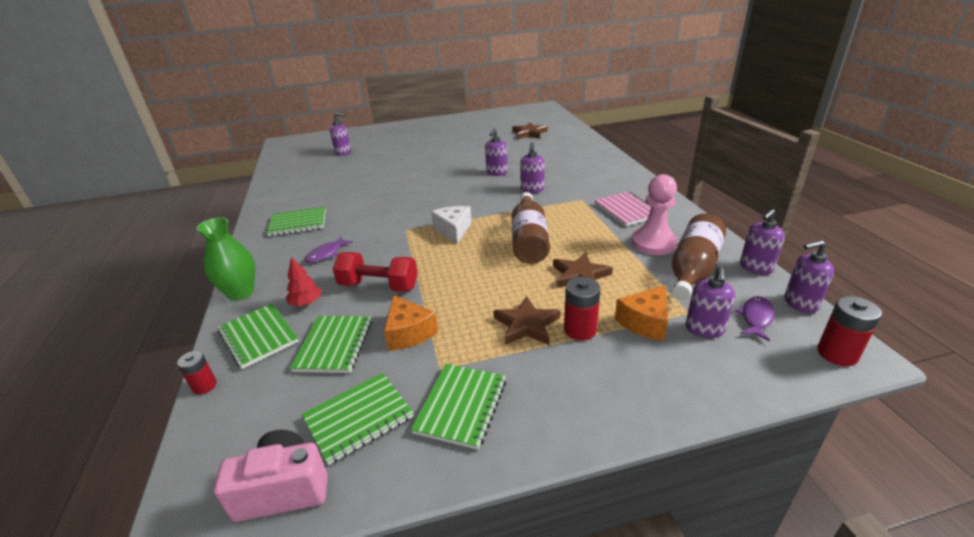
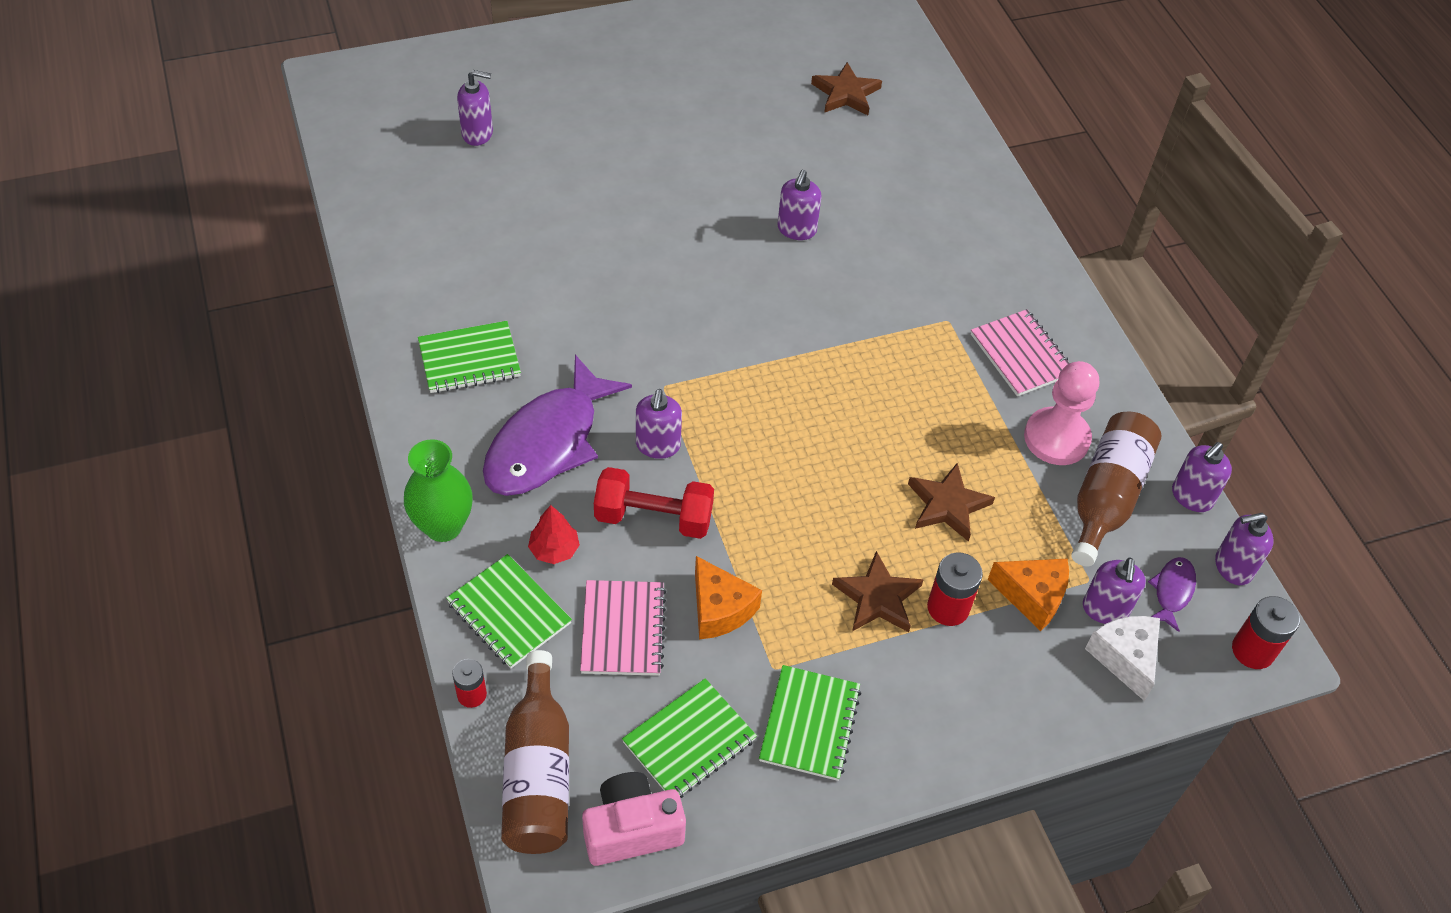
camera: 10 degrees left, 20 degrees up
(326, 254) = (548, 442): purple fish -> purple fish, size x2.27
(334, 345) = (623, 630): green notebook -> pink notebook
(453, 230) = (744, 392): white cheese -> white cheese (1124, 658)
(529, 240) = (868, 422): brown bottle -> brown bottle (538, 773)
(532, 189) = (864, 286): purple soap dispenser -> purple soap dispenser (658, 445)
(645, 322) = (1032, 596): orange cheese -> orange cheese turned 105 degrees counterclockwise

